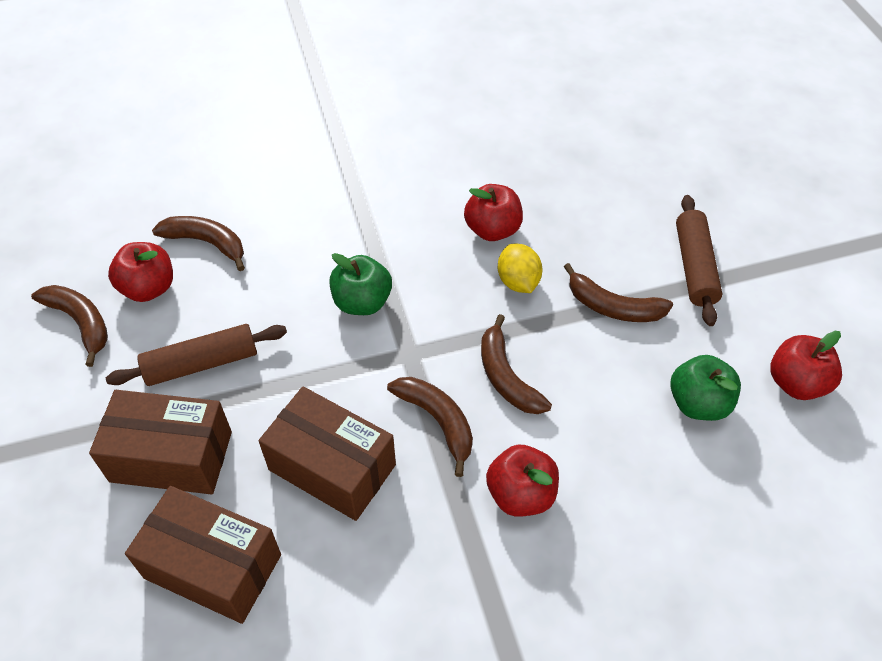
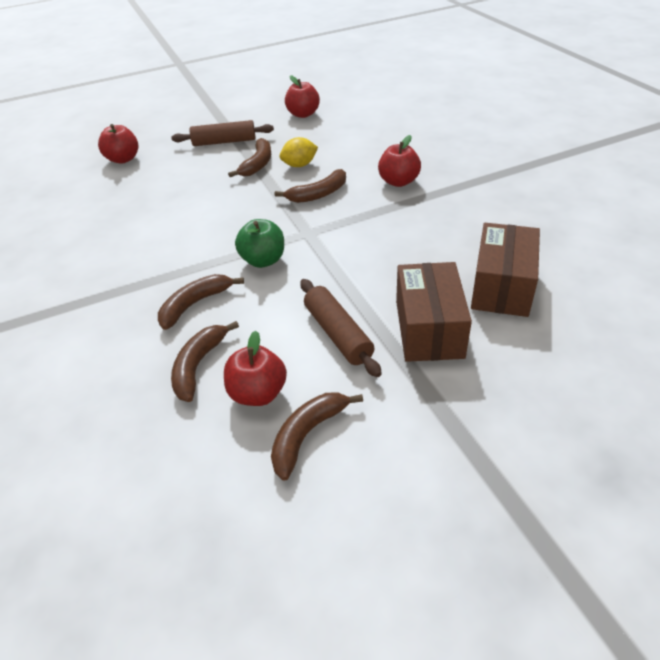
camera: 95 degrees left, 10 degrees down
(332, 467) = (407, 250): brown box -> none
(438, 421) = (359, 214): brown banana -> brown banana (195, 304)
(492, 230) = (190, 212): red apple -> red apple (123, 159)
(518, 282) = (239, 198): yellow lemon -> yellow lemon (299, 165)
(698, 403) = (322, 137): green apple -> none

